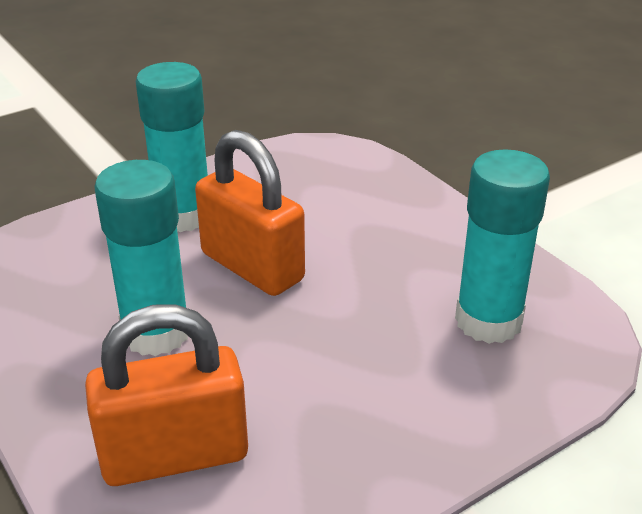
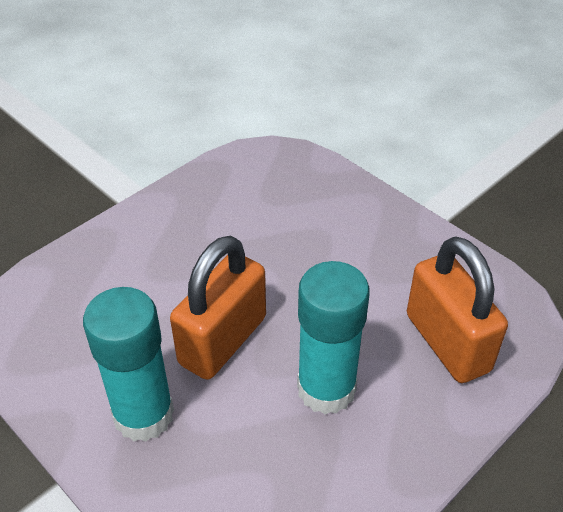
camera: 100 degrees left, 10 degrees up
(488, 321) = (264, 197): turquoise glue stick -> none

